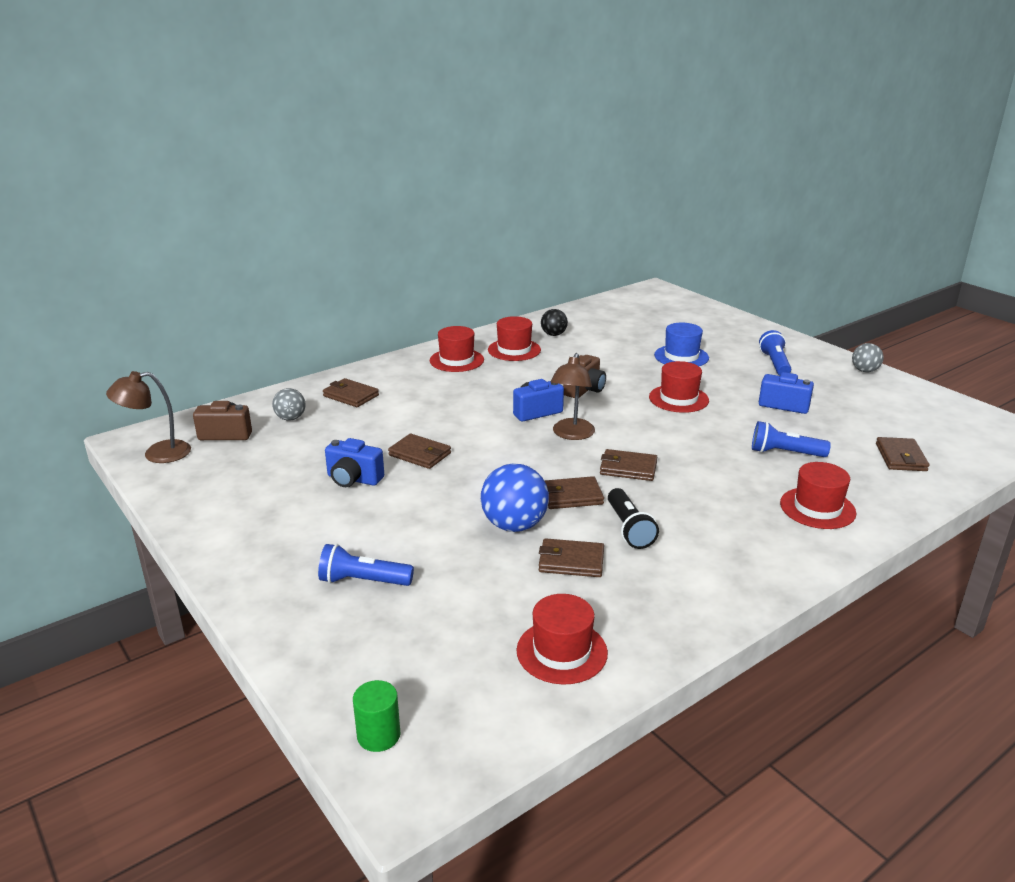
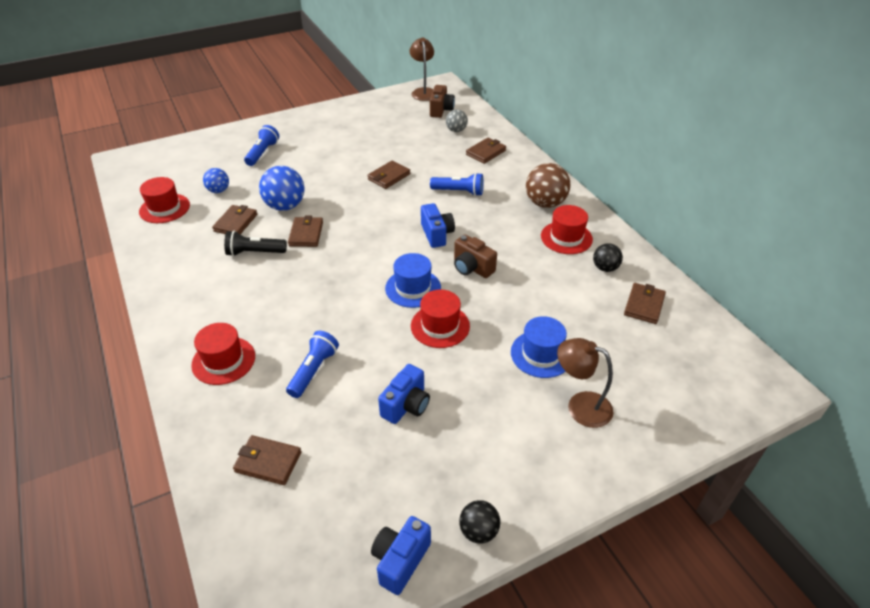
camera: 100 degrees right, 15 degrees up
(353, 479) = (367, 152): blue camera -> blue camera (400, 560)
(378, 735) = (154, 154): green cylinder -> none
(456, 360) = (545, 203): red hat -> brown ball
(491, 602) = (218, 190): none -> blue ball
(571, 434) = (393, 247): brown lamp -> brown lamp (580, 406)
(628, 468) = (330, 268): brown wallet -> brown wallet (644, 305)
(633, 416) = (413, 288): none -> blue hat
(775, 363) = (513, 436): blue flashlight -> blue flashlight (459, 192)
(864, 371) = (478, 531): grey ball -> black ball

